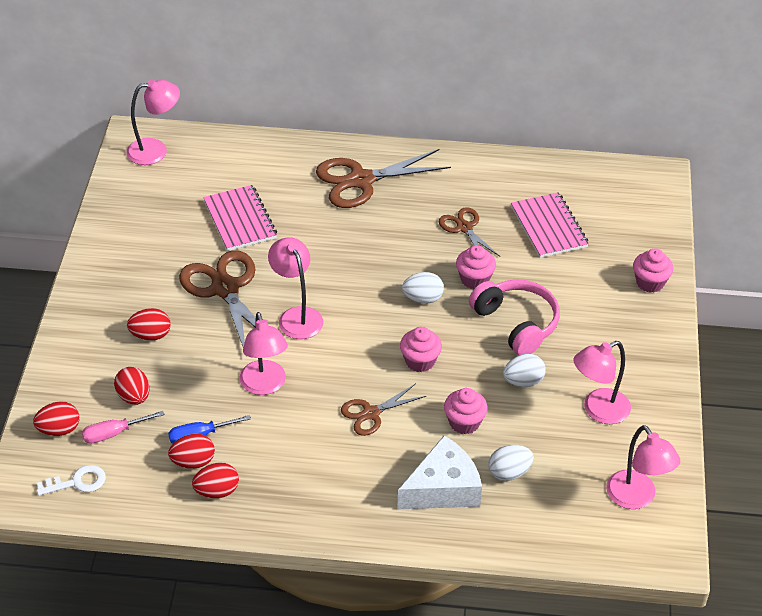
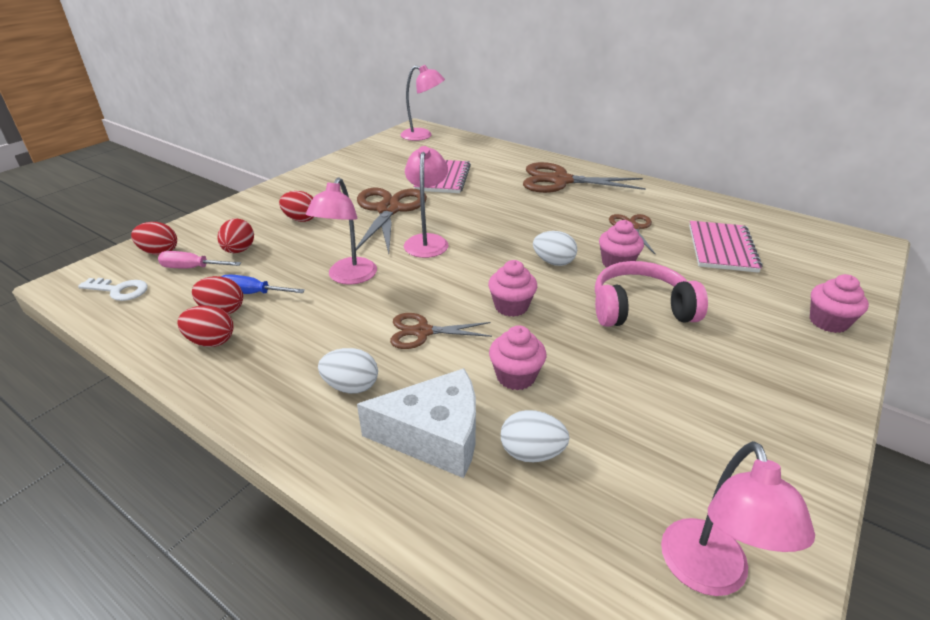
camera: 30 degrees right, 10 degrees down
(516, 323) = (640, 309): pink headphones -> pink headphones turned 90 degrees counterclockwise
(523, 381) = (615, 362): white egg -> white egg (351, 386)
(598, 410) = (699, 427): pink lamp -> none

